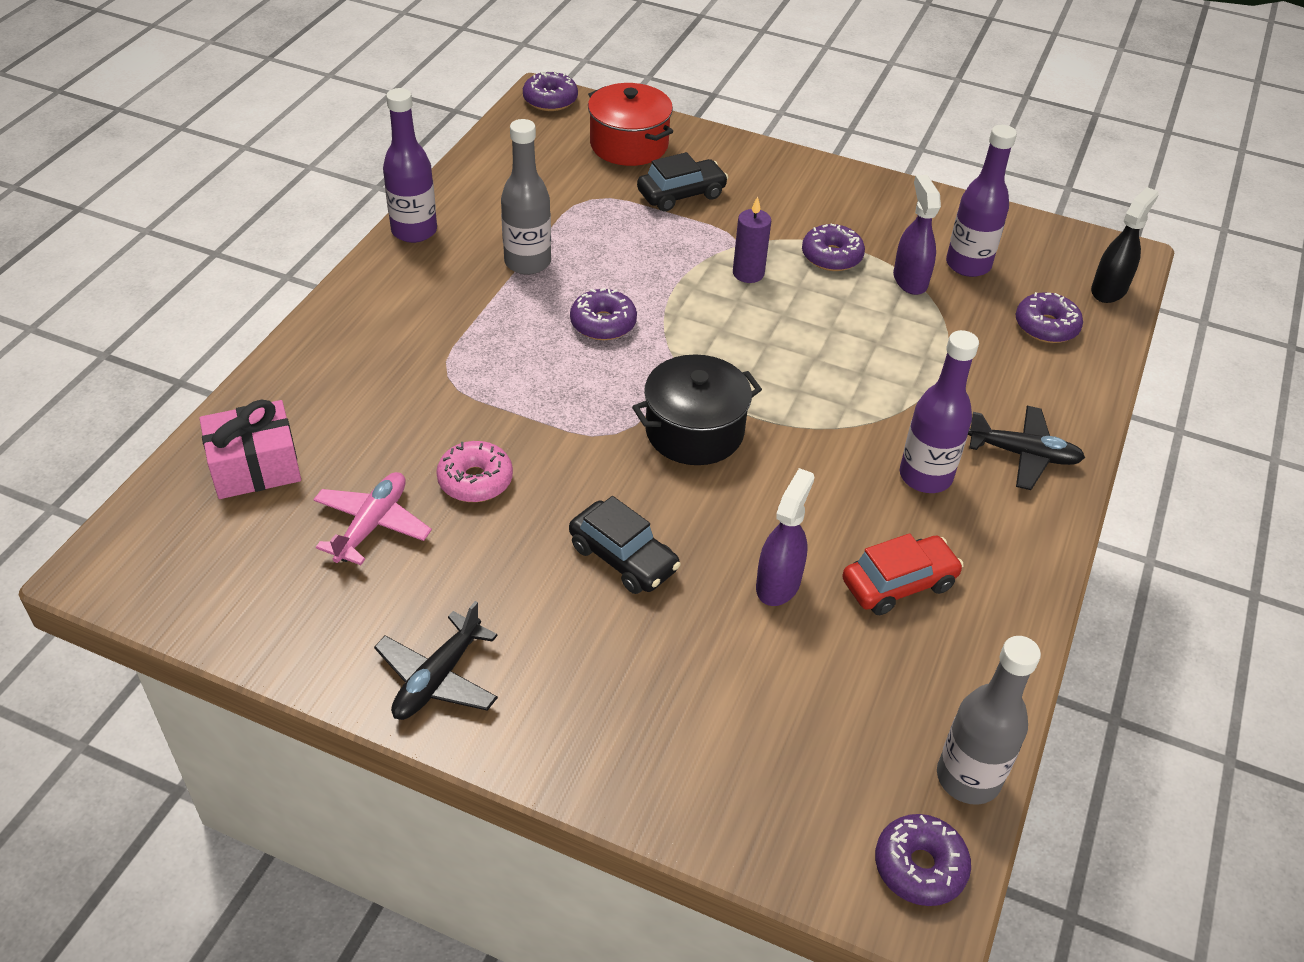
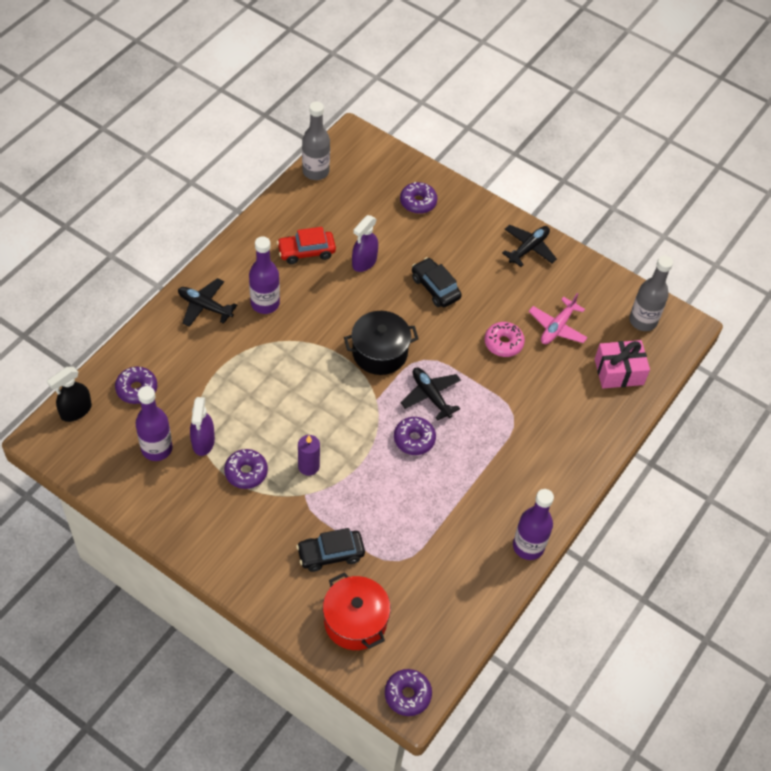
camera: 170 degrees left, 10 degrees up
(527, 262) = (453, 502): grey bottle -> grey bottle (643, 321)
(590, 382) = (431, 396): none -> black plane
(919, 866) = (349, 148): purple donut -> purple donut (418, 202)

